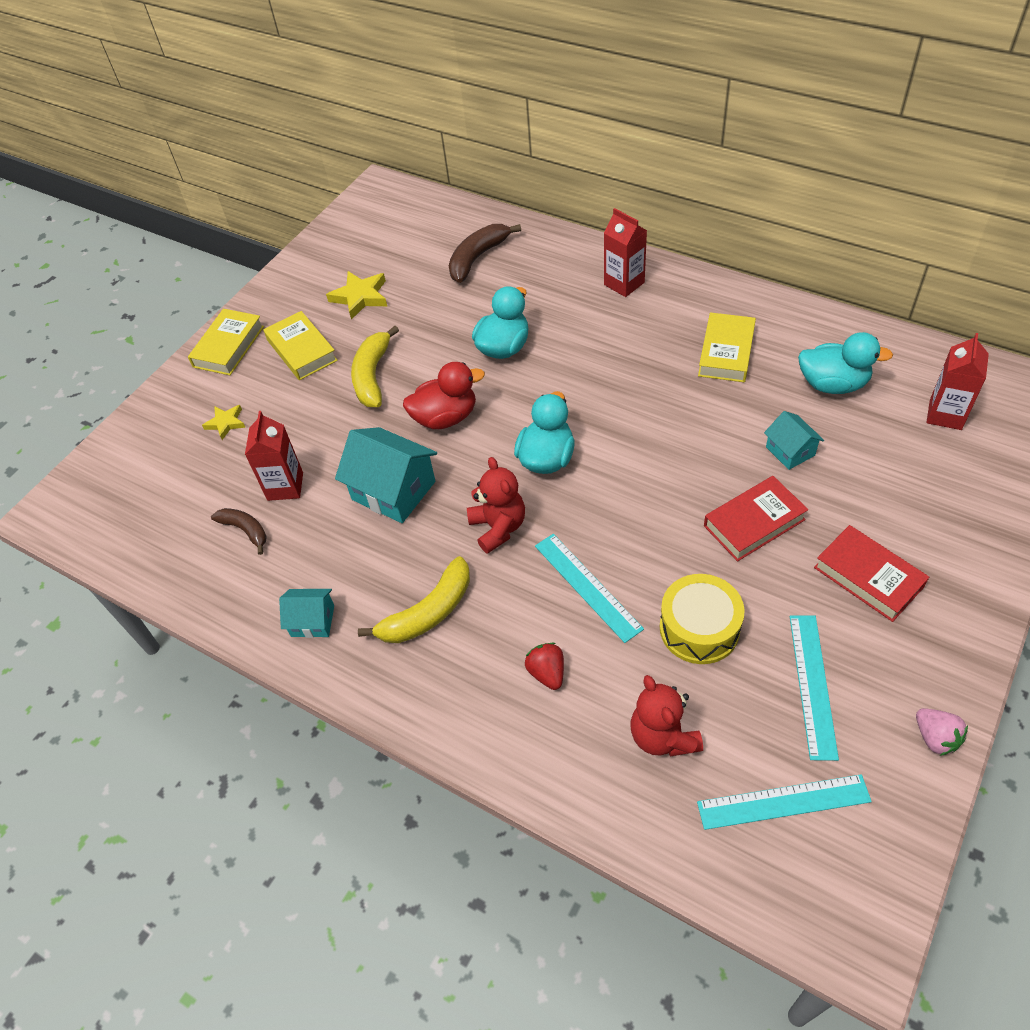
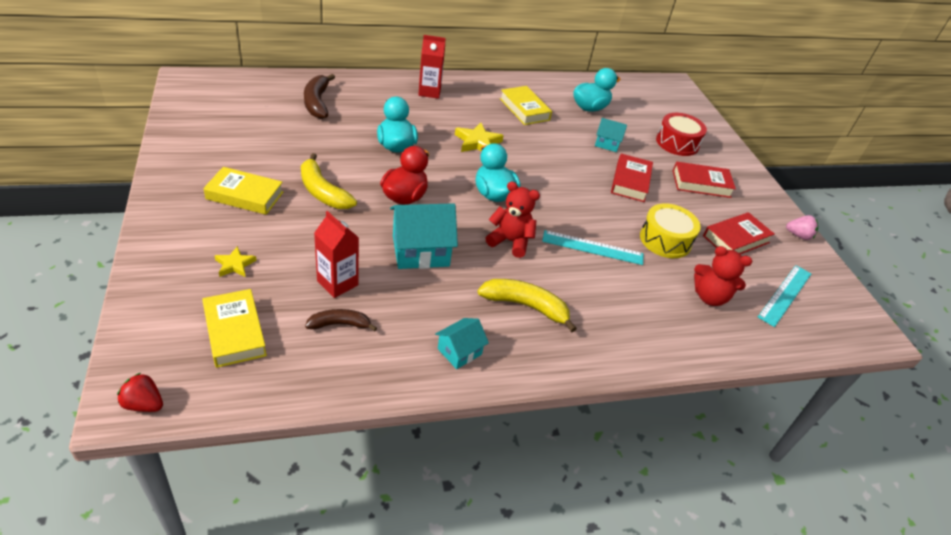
camera: 55 degrees left, 10 degrees down
(229, 346) = (173, 214): yellow book -> yellow book (235, 332)
(360, 297) = (254, 148): yellow star -> yellow star (477, 142)
(428, 612) = (525, 306): yellow banana -> yellow banana turned 75 degrees counterclockwise
(547, 673) = (625, 300): red strawberry -> red strawberry (144, 404)
(812, 685) = (736, 239): turquoise ruler -> red book
(913, 496) = (677, 143): none -> red drum
(945, 414) = (649, 105): red carton -> none

